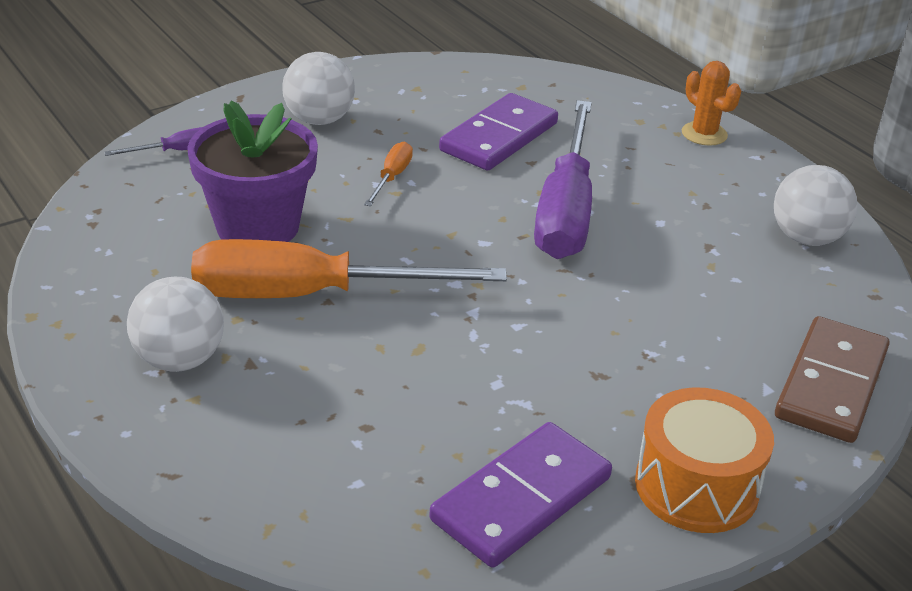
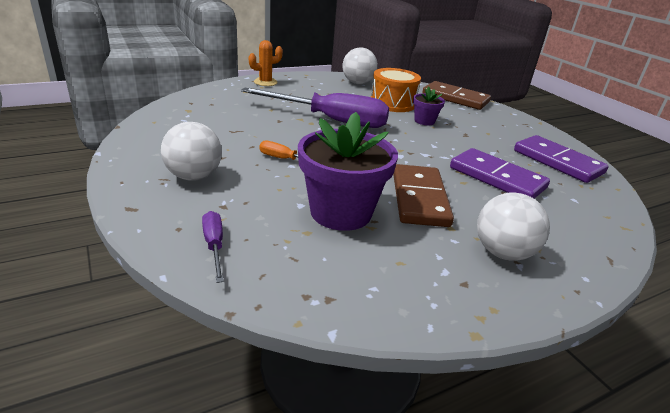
camera: 85 degrees left, 5 degrees down
(311, 295) = (419, 198): orange screwdriver -> brown domino
(499, 137) = (248, 124): purple domino -> purple domino (497, 178)
(637, 321) = (424, 121): none -> purple flower pot
(696, 486) = (527, 129): orange drum -> orange drum (392, 103)

